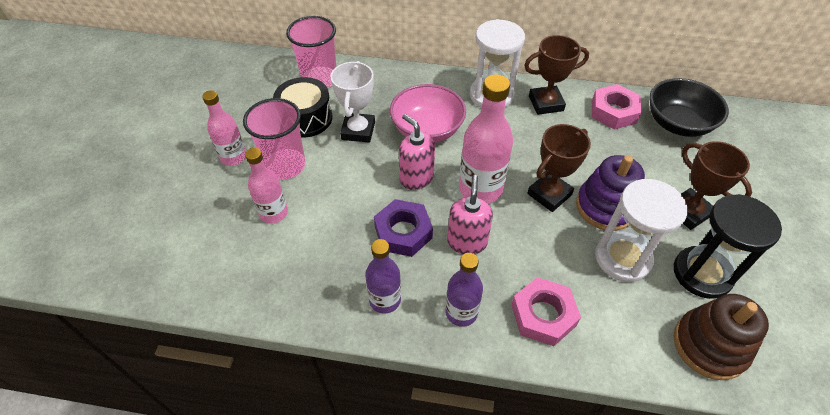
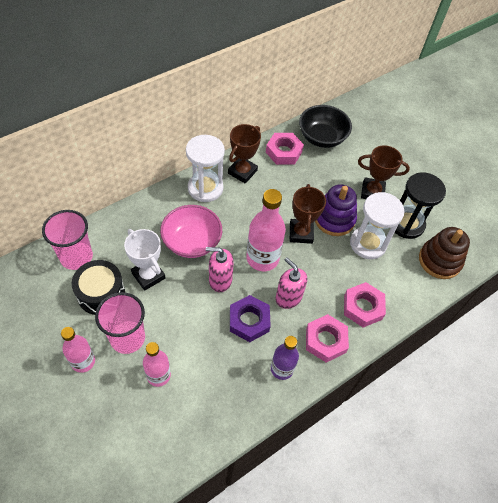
camera: 50 degrees left, 5 degrees up
(461, 312) = (325, 340): purple bottle -> pink nut

